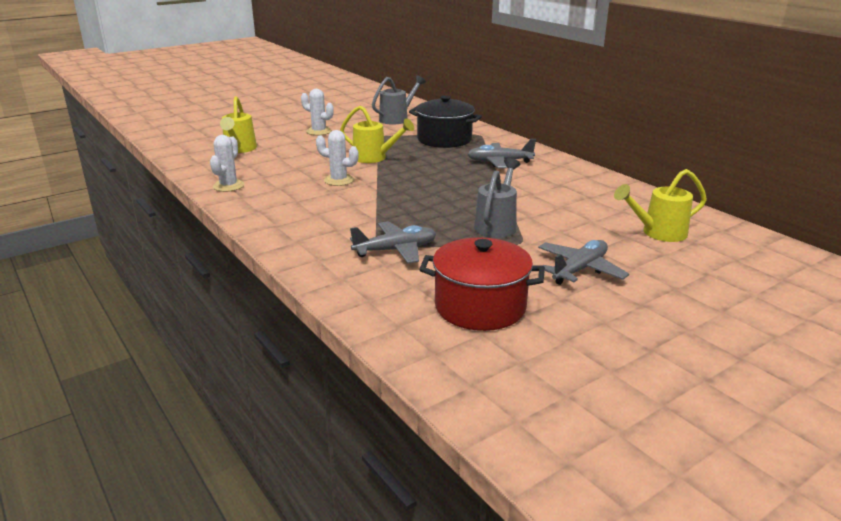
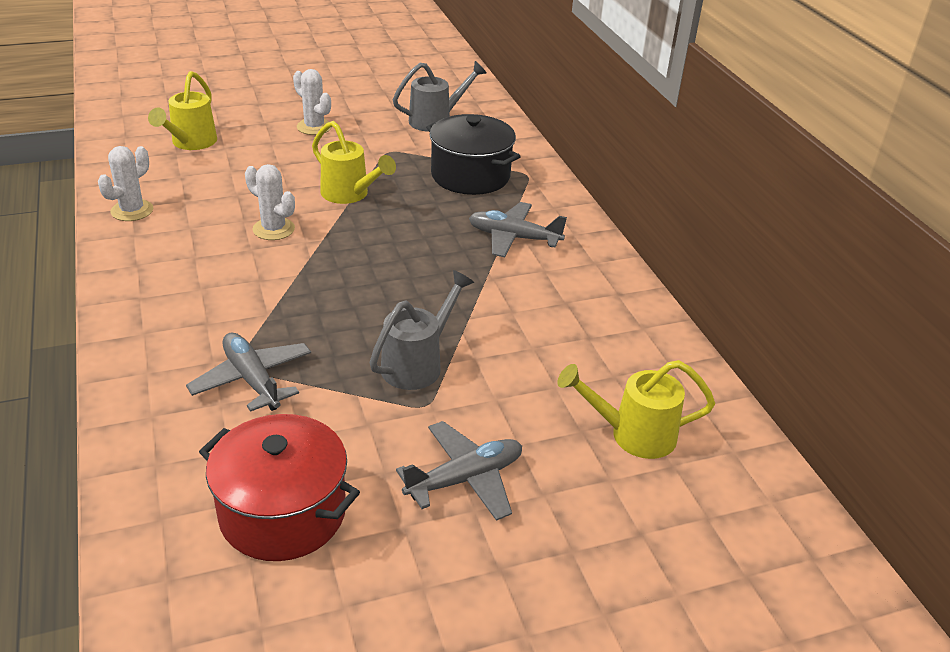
camera: 15 degrees right, 10 degrees up
(396, 250) = (252, 380): grey plane -> grey plane turned 120 degrees counterclockwise

